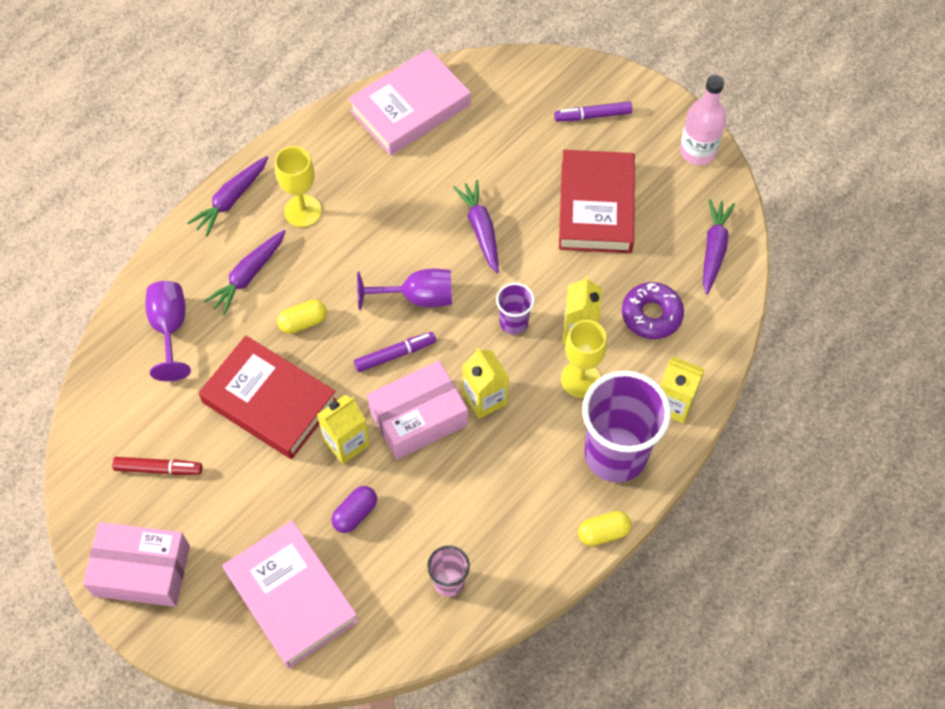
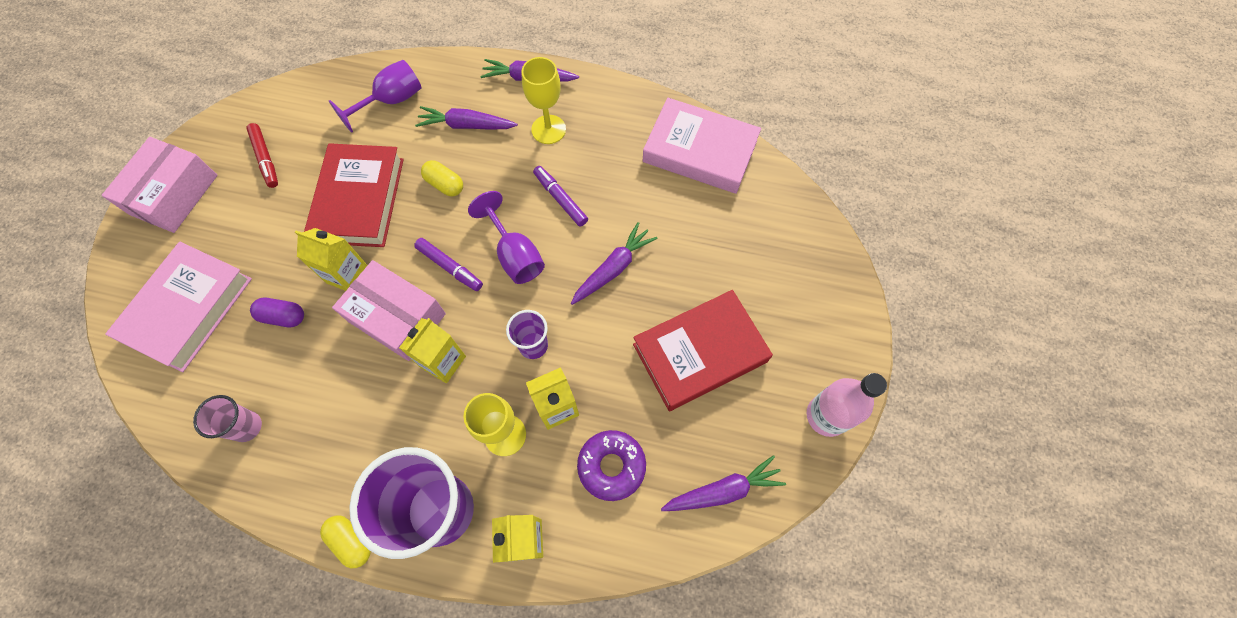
camera: 60 degrees right, 5 degrees up
(142, 570) = (174, 194): pink box -> pink box turned 45 degrees clockwise
(593, 116) = (797, 299): purple marker -> purple marker (560, 199)

